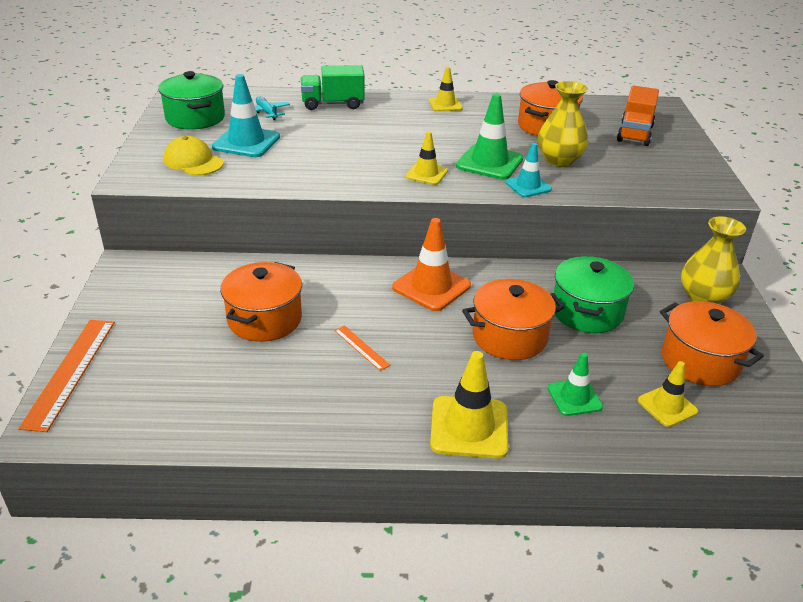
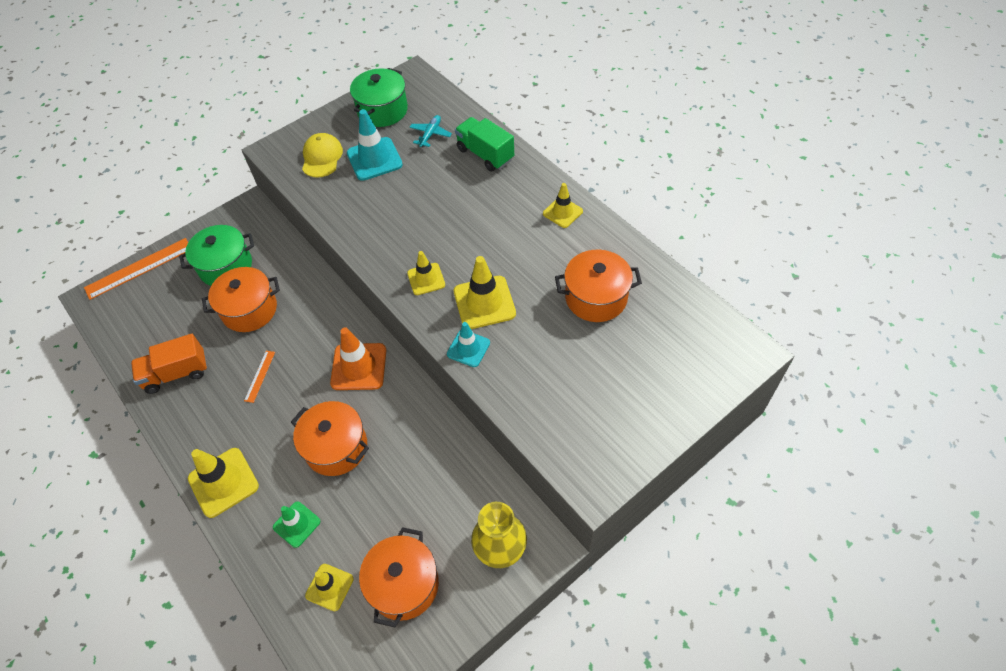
camera: 55 degrees right, 20 degrees up
(489, 162) = (484, 302): green traffic cone -> yellow traffic cone
(559, 160) = (536, 342): yellow vase -> none
(587, 312) = (408, 477): green pot -> green pot (226, 267)
(635, 133) = (654, 365): orange truck -> orange truck (176, 373)

